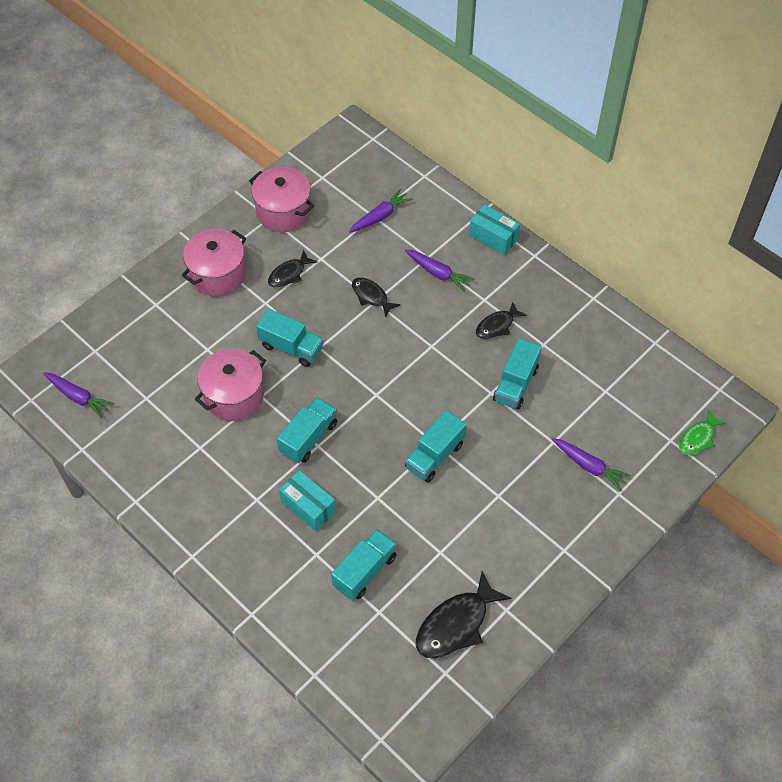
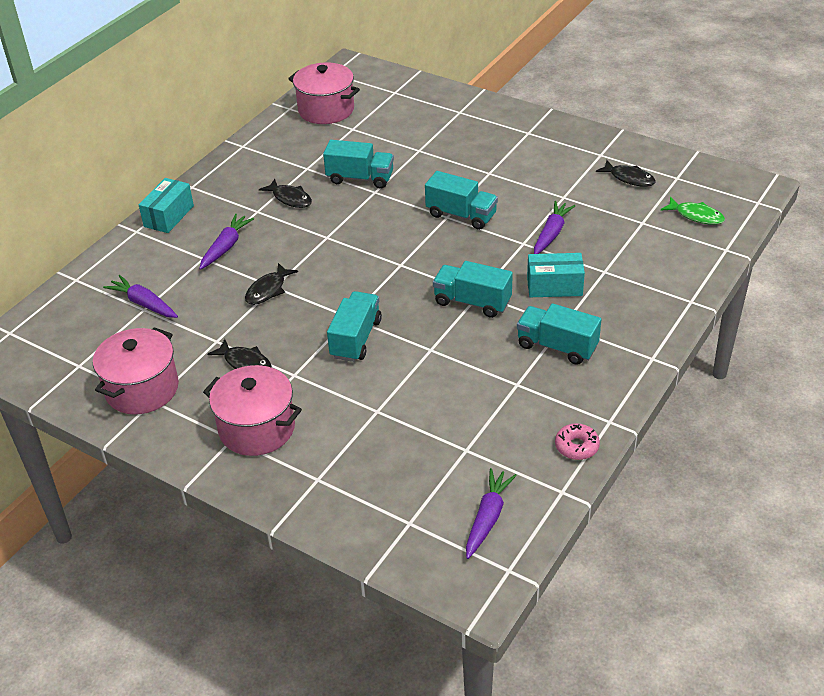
camera: 100 degrees left, 15 degrees down
(119, 471) = (576, 446): none -> pink donut
(234, 396) = (438, 371): pink pot -> pink pot (326, 110)
(308, 506) = (554, 286): turquoise box -> turquoise box turned 60 degrees clockwise
(365, 571) = (606, 237): turquoise truck -> turquoise truck (557, 346)
(456, 624) = (629, 178): black fish -> black fish, size x0.60
(589, 466) = (438, 129): purple carrot -> purple carrot (551, 234)
(698, 438) = (387, 79): green fish -> green fish (696, 216)

